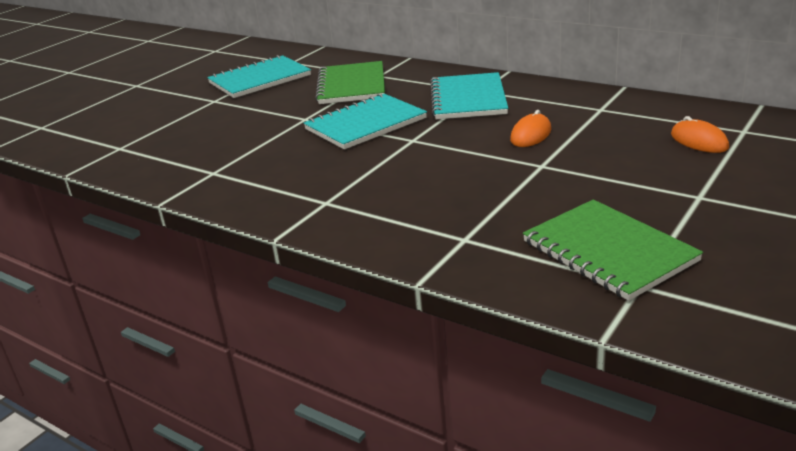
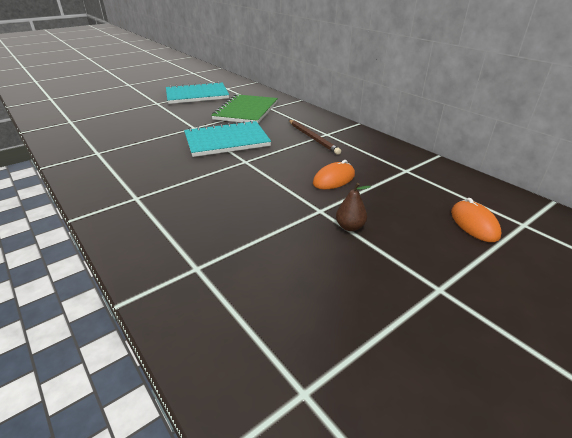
camera: 15 degrees right, 5 degrees up
(468, 99) = (312, 138): turquoise notebook -> brown pencil
(584, 172) = (350, 227): none -> brown pear
(608, 251) = (306, 330): green notebook -> none

